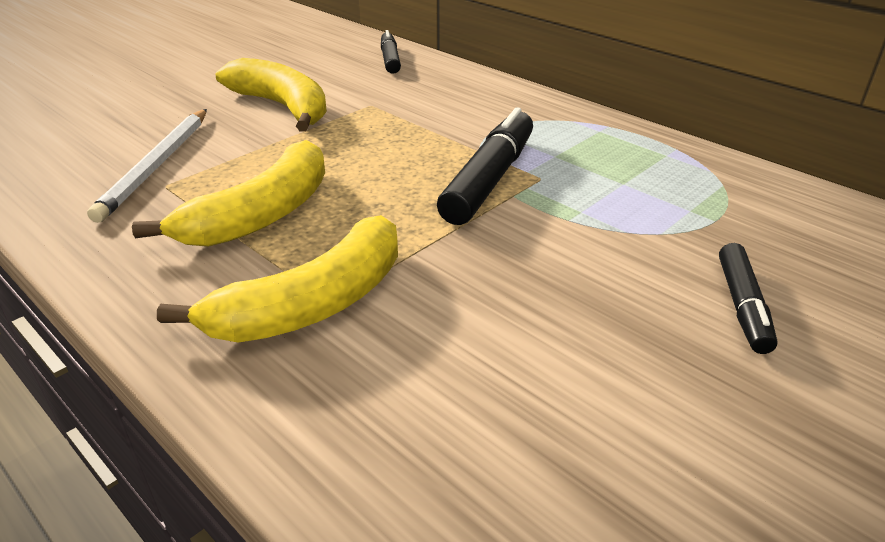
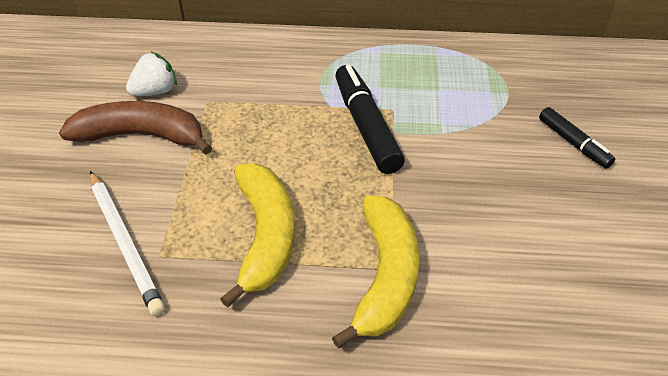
camera: 40 degrees left, 10 degrees up
(282, 107) = (141, 136): yellow banana -> brown banana
(339, 84) = (155, 91): none -> white strawberry
(390, 59) = (160, 47): black marker -> none

